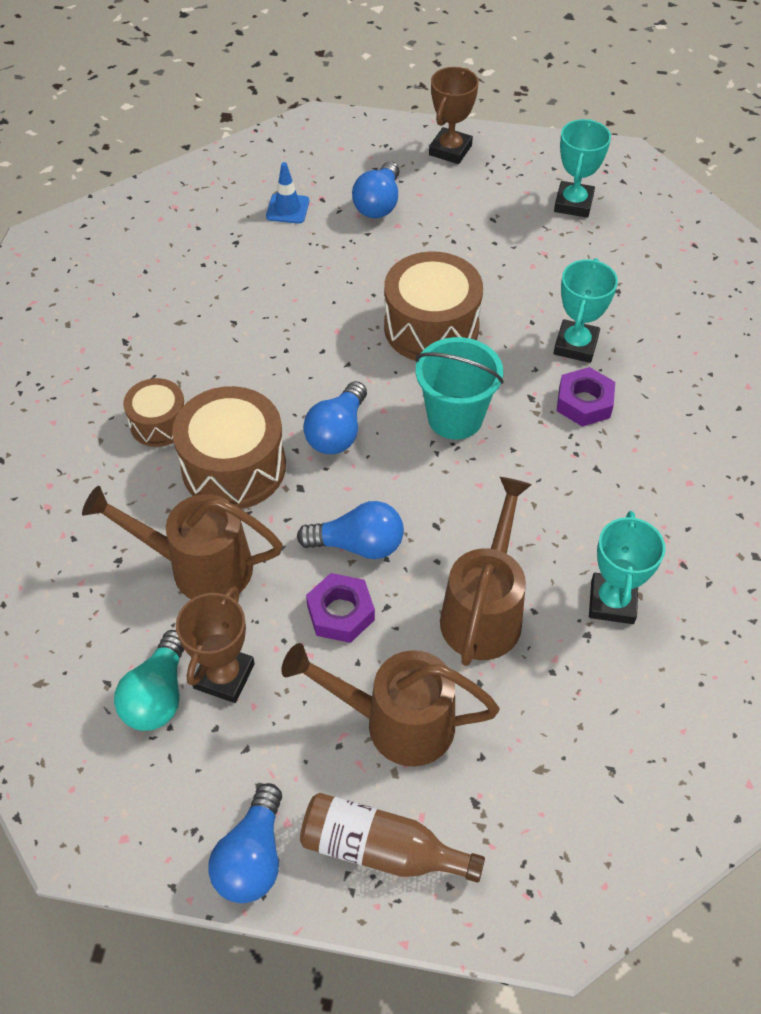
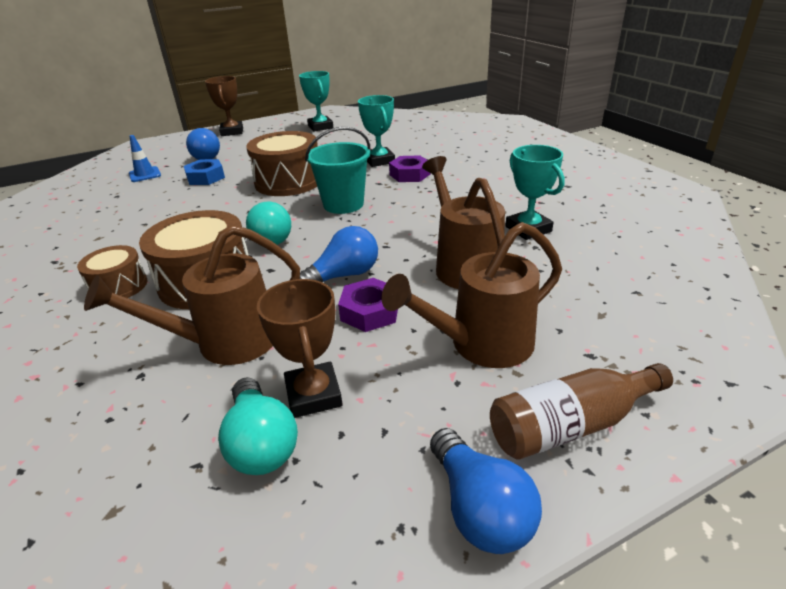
camera: 35 degrees left, 20 degrees down
(337, 432) = (272, 237): blue light bulb -> turquoise light bulb
(347, 258) = (205, 177): none -> blue nut

